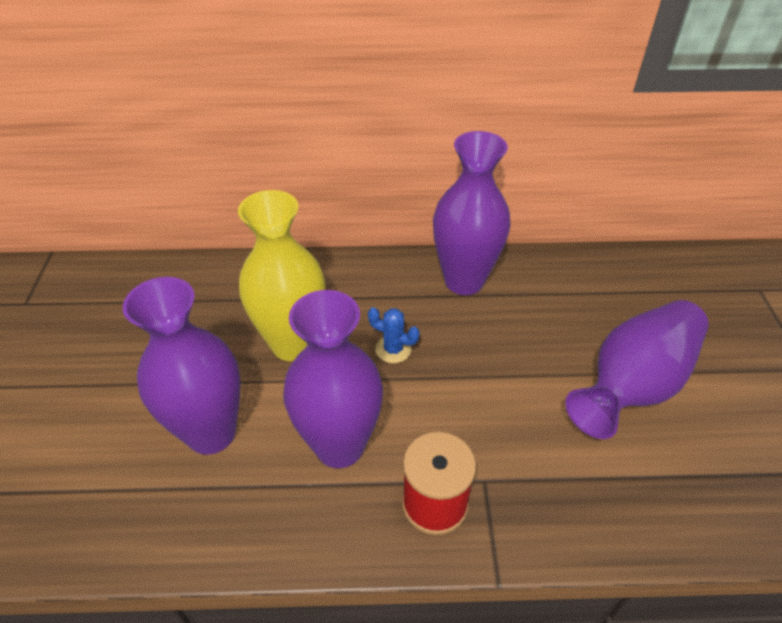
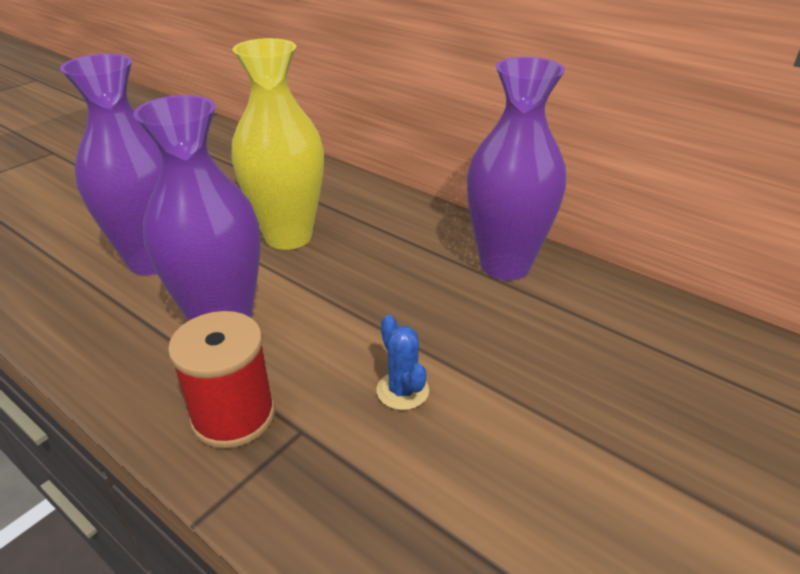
camera: 40 degrees right, 10 degrees down
(393, 349) = (363, 282): blue cactus -> blue cactus (402, 391)
(633, 384) = (589, 458): purple vase -> none

